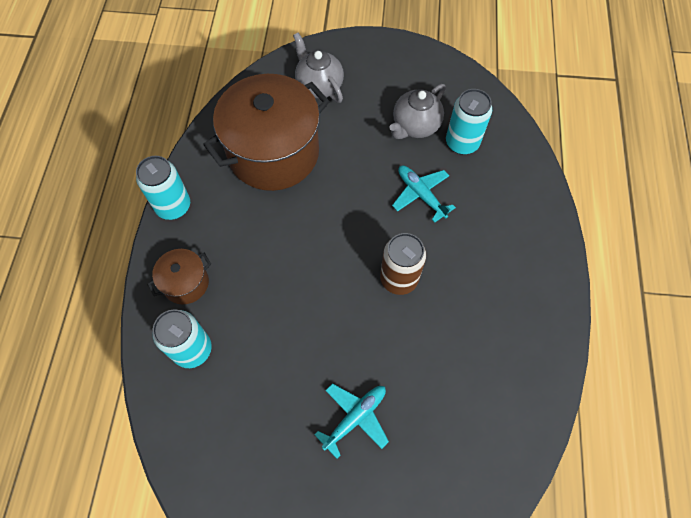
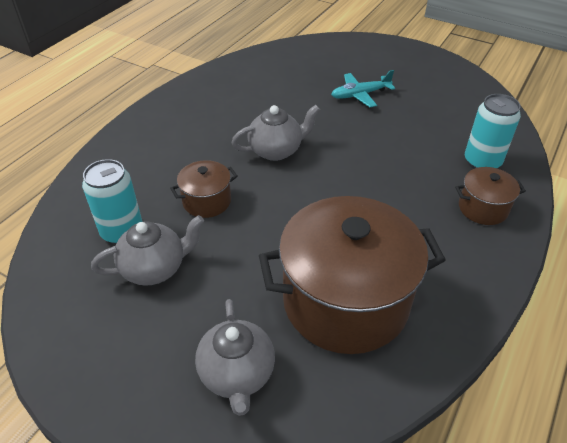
camera: 155 degrees left, 20 degrees down
(173, 206) = (490, 284): turquoise can -> none
(399, 279) = (276, 150): brown can -> grey teapot
(421, 194) = (207, 201): turquoise plane -> brown pot

